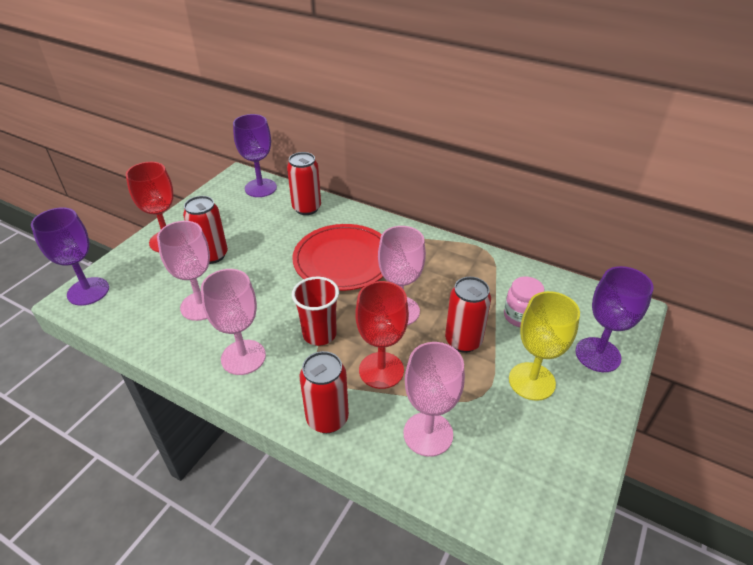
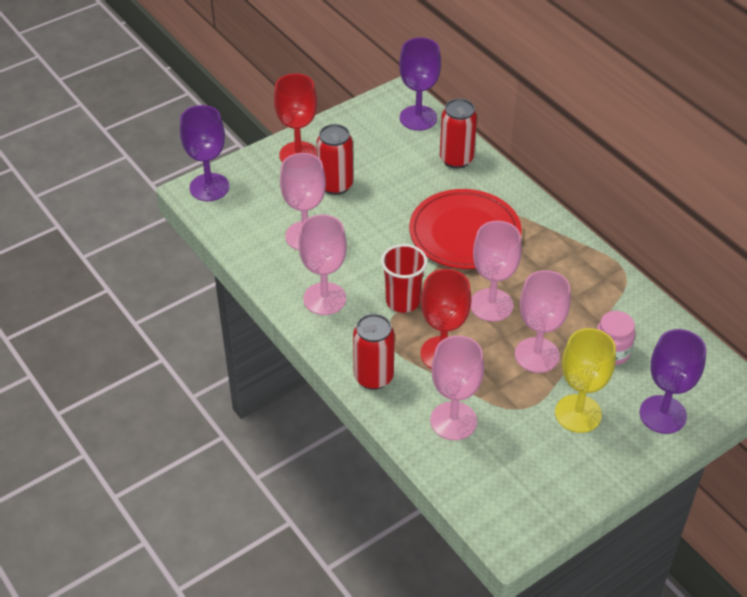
camera: 25 degrees right, 5 degrees up
(463, 341) = (537, 355): red can -> pink goblet

